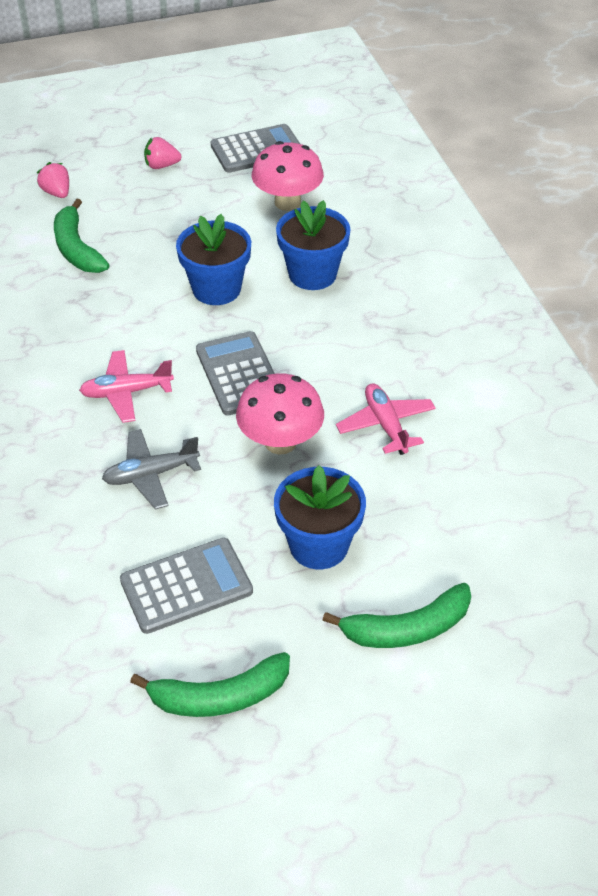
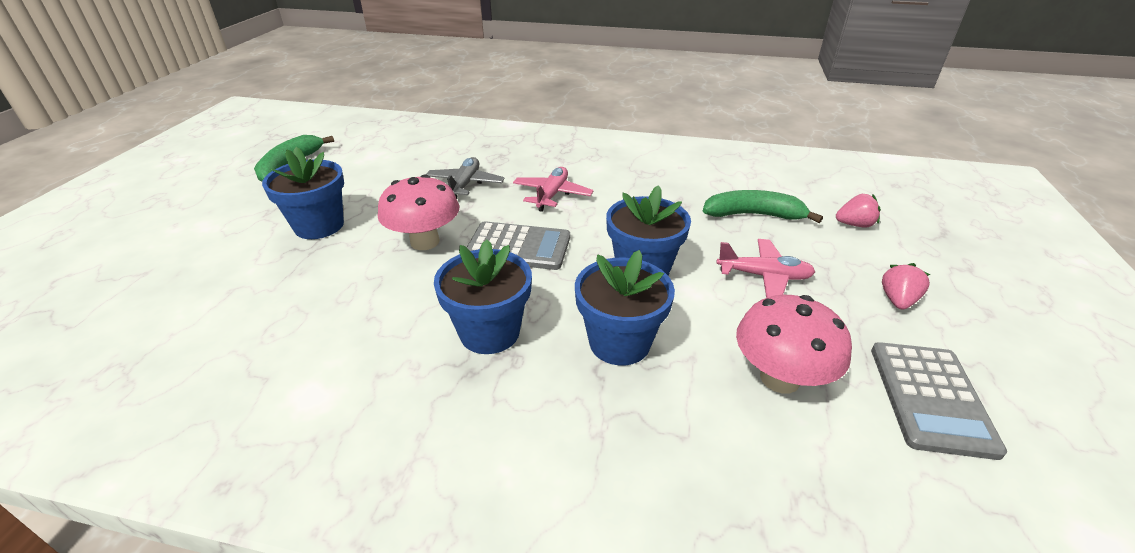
camera: 120 degrees right, 10 degrees down
(186, 586) = (367, 174): grey calculator -> none
(357, 339) = (489, 332): none -> blue flower pot
(386, 425) = (369, 303): pink plane -> pink plane (764, 276)
(407, 629) = (210, 236): green banana -> none

